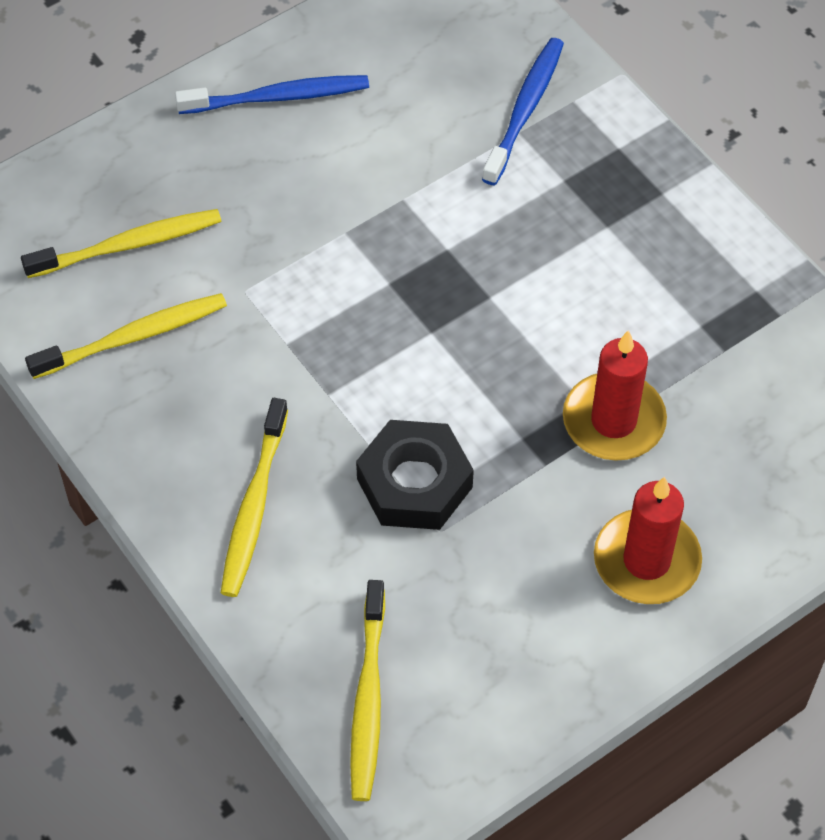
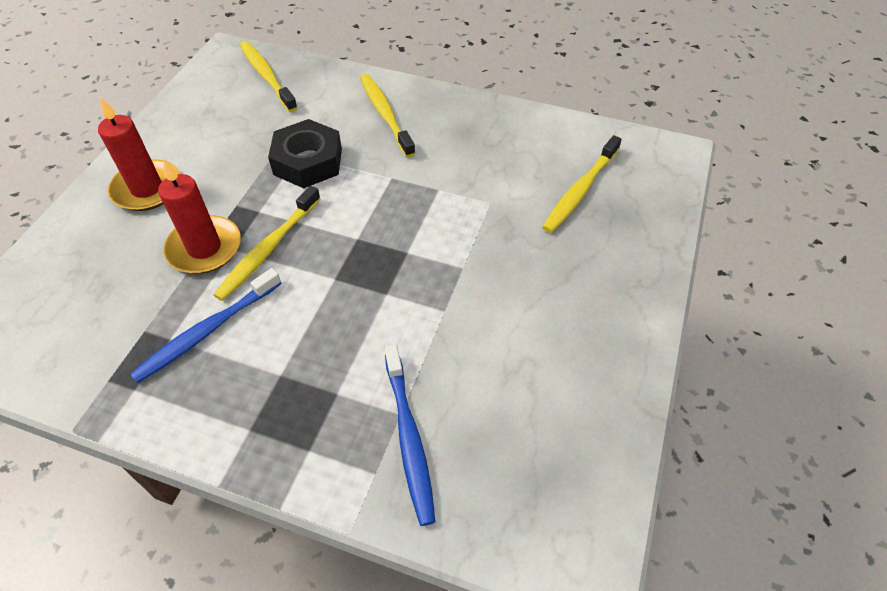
camera: 145 degrees right, 5 degrees down
(133, 337) = (524, 150): yellow toothbrush -> yellow toothbrush (268, 249)
(278, 97) = (597, 333): blue toothbrush -> blue toothbrush (207, 331)

